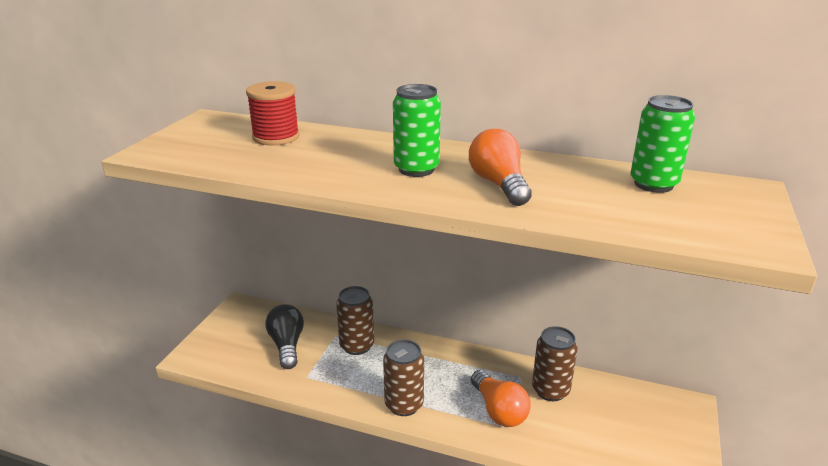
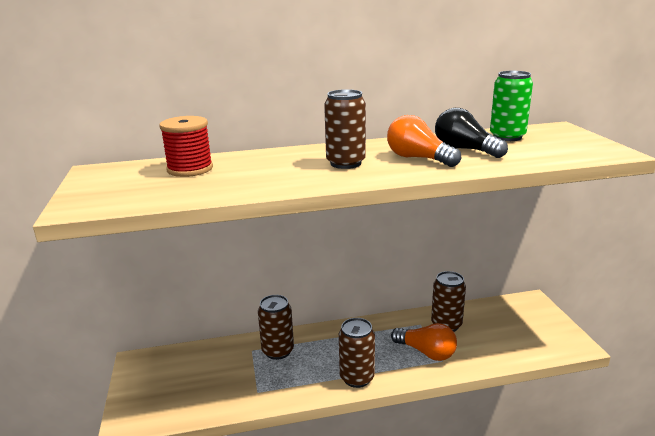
camera: 30 degrees left, 5 degrees down
(287, 345) = (215, 374): black light bulb -> black light bulb (465, 150)
(416, 169) = (345, 163): green can -> brown can

